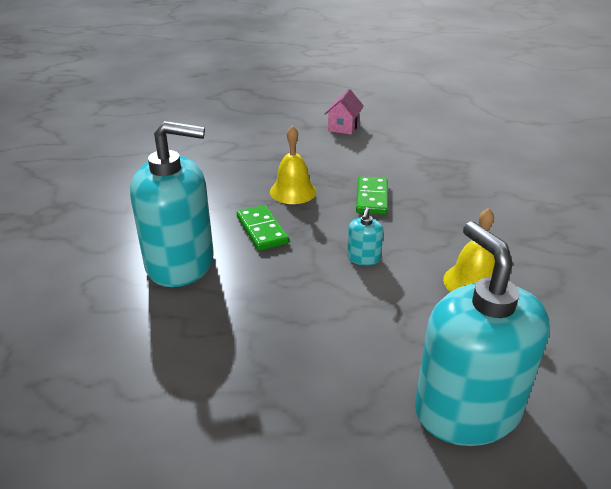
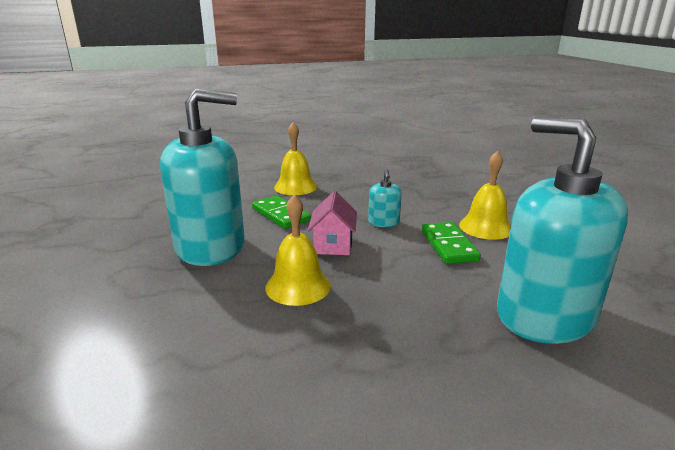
camera: 15 degrees left, 10 degrees down
(242, 326) = (298, 286): none -> yellow bell
(343, 127) = (317, 145): pink house -> pink house (333, 245)
(371, 198) = (366, 184): green domino -> green domino (448, 245)

